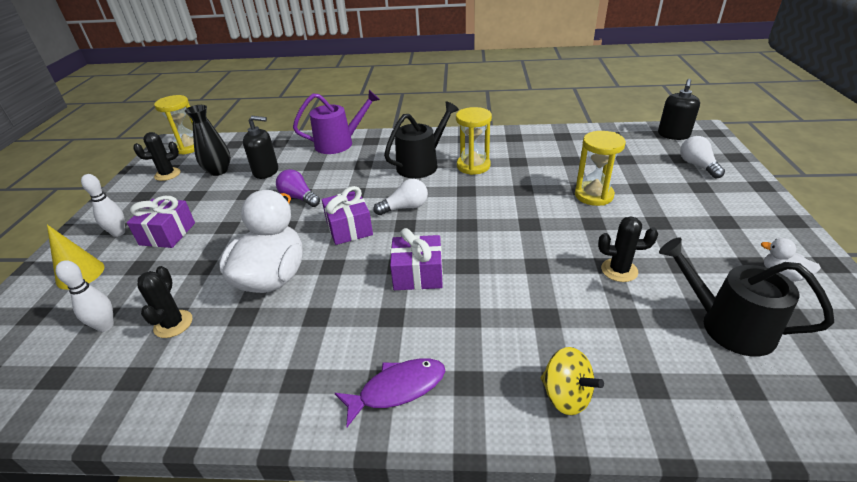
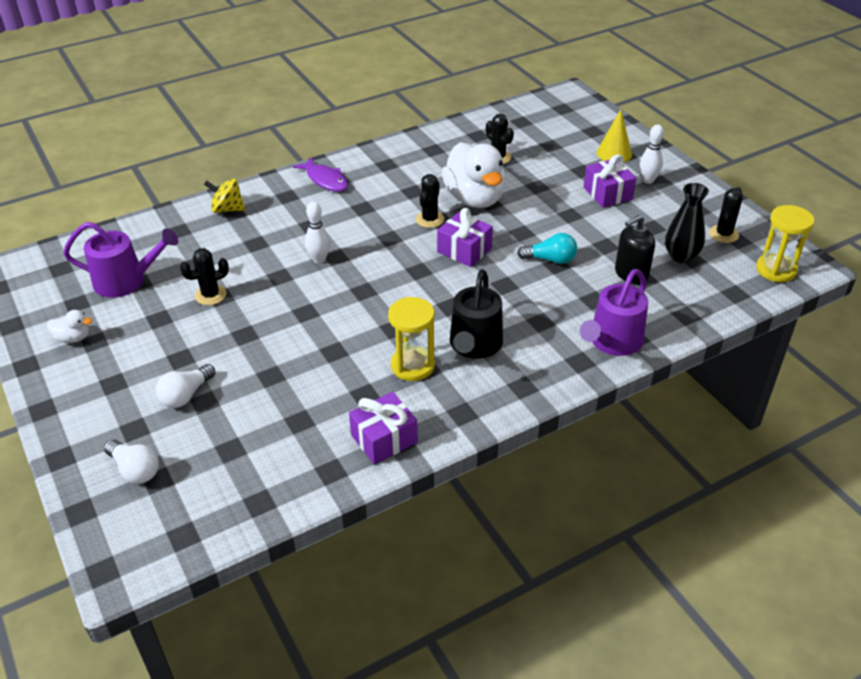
camera: 145 degrees right, 5 degrees up
(105, 326) = (537, 143): white bowling pin -> white bowling pin (319, 260)
(299, 198) = (550, 259): purple light bulb -> turquoise light bulb
(341, 271) = (430, 219): none -> black cactus
(397, 389) = (325, 180): purple fish -> purple fish turned 75 degrees counterclockwise
(405, 207) = (436, 286): white light bulb -> white light bulb (186, 395)
(418, 274) = (369, 237): purple gift -> purple gift (384, 439)
(593, 195) = (254, 370): yellow hourglass -> none
(673, 135) = (167, 537): black soap dispenser -> none
(728, 326) = (126, 281): black watering can -> purple watering can

